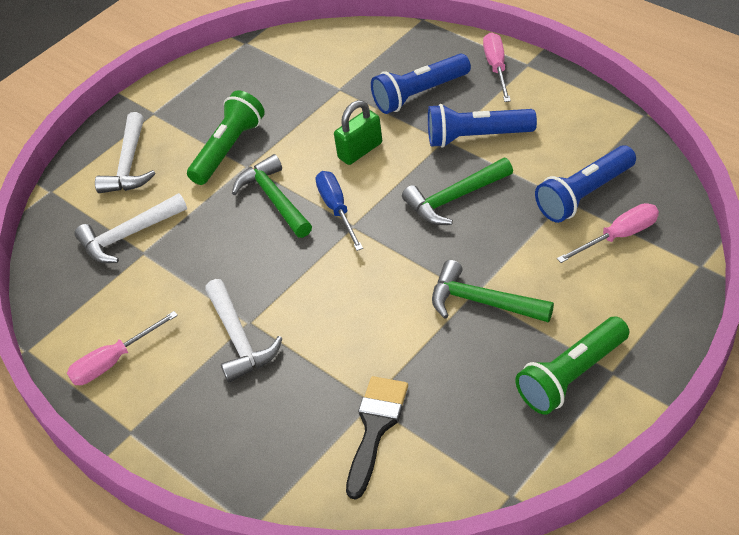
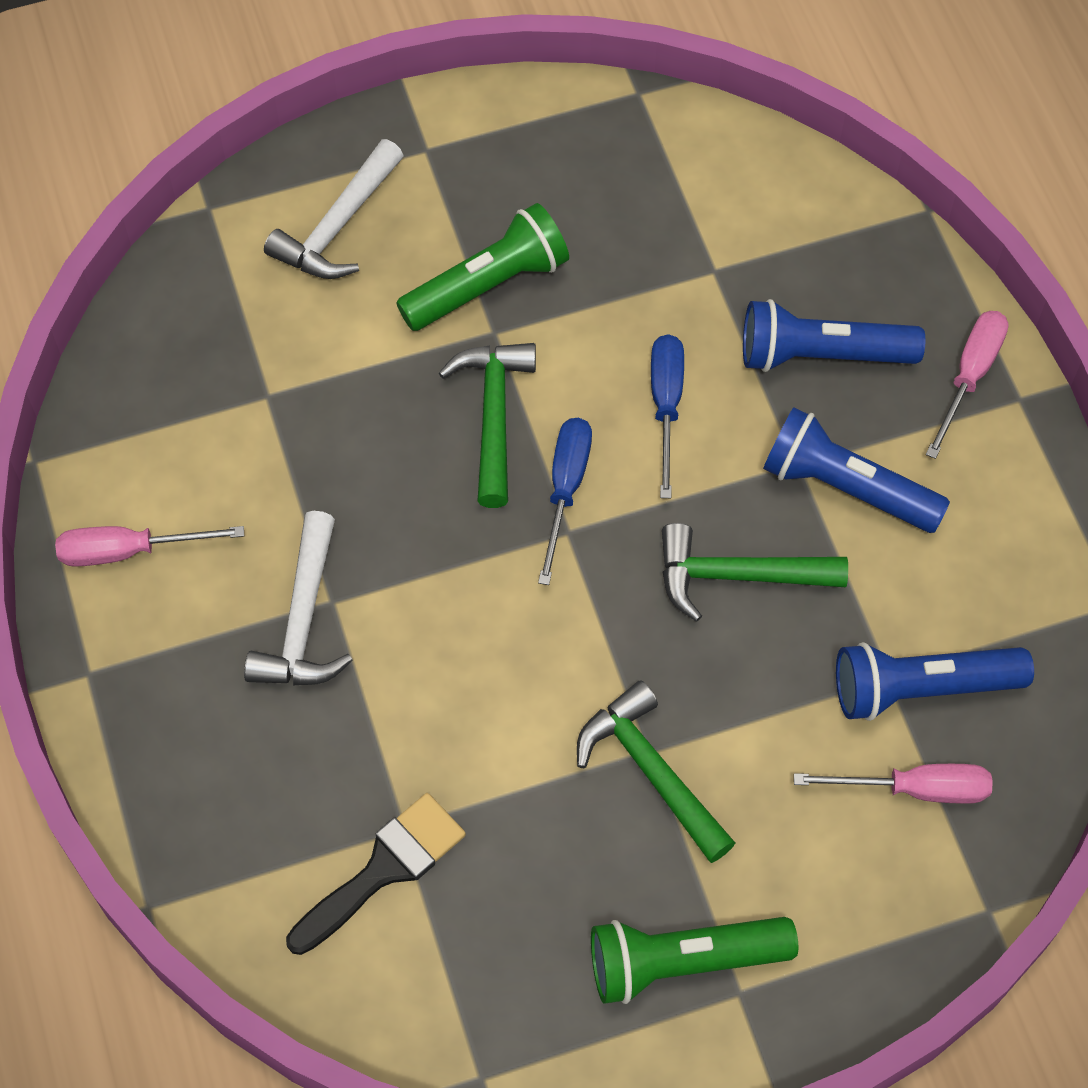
camera: 25 degrees right, 15 degrees up
(128, 236) = (264, 354): white hammer -> none
(360, 150) = (666, 405): green padlock -> blue screwdriver

